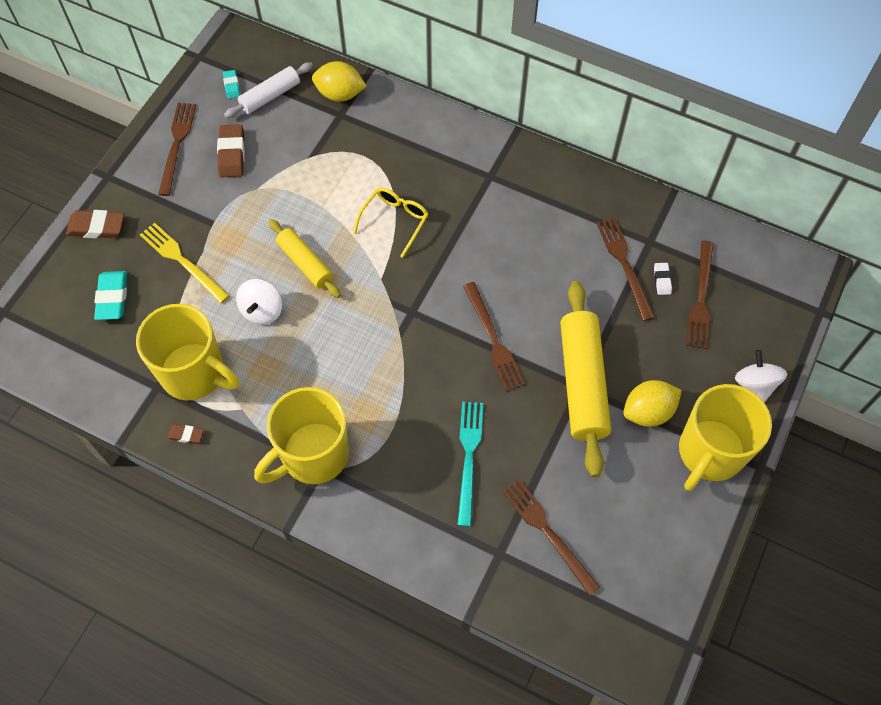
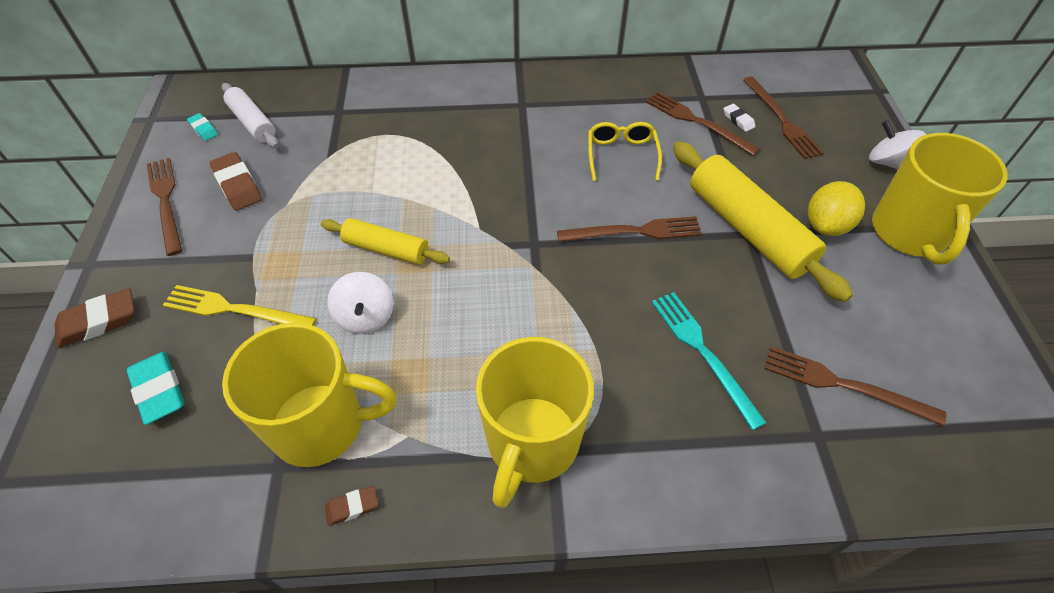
camera: 30 degrees left, 10 degrees down
(270, 96) = (253, 123): white rolling pin -> white rolling pin turned 60 degrees counterclockwise
(340, 94) = (327, 96): yellow lemon -> none
(395, 221) = (457, 174): yellow glasses -> yellow glasses (621, 155)
(493, 340) = (634, 231): brown fork -> brown fork turned 45 degrees counterclockwise

